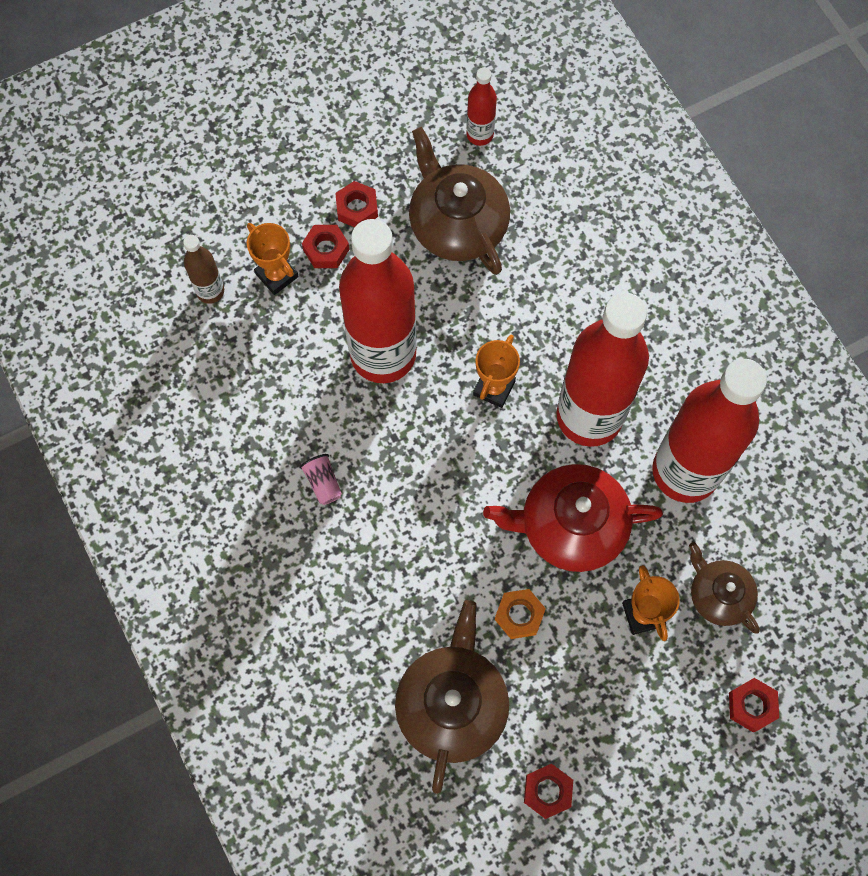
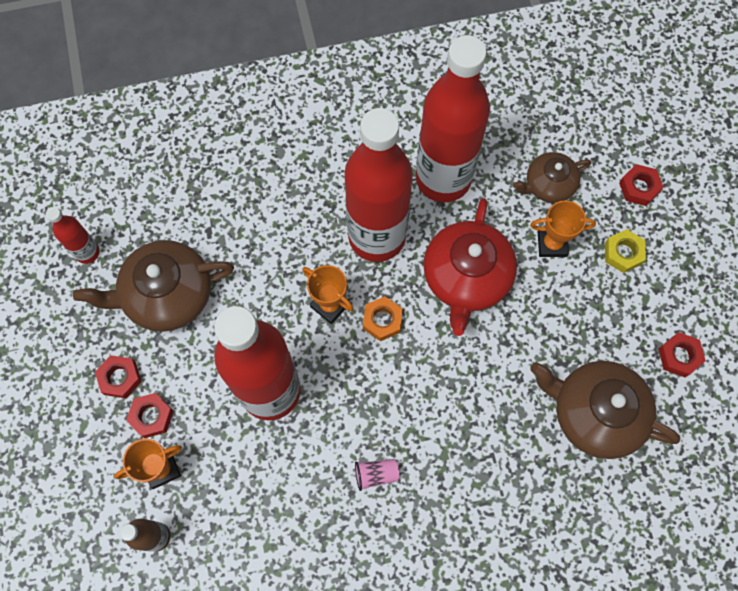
camera: 75 degrees left, 0 degrees up
(519, 615) = (532, 339): orange nut -> orange nut (382, 320)
(658, 701) = (623, 253): none -> yellow nut

